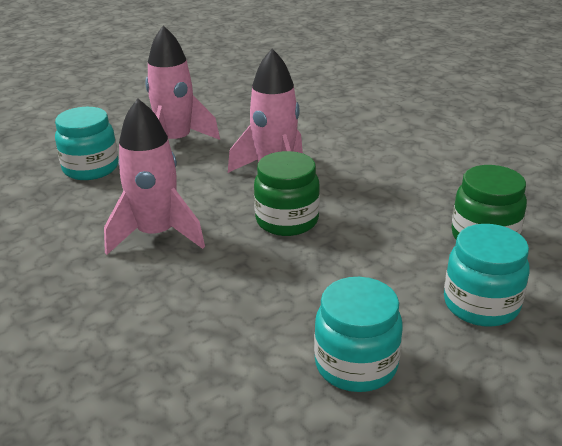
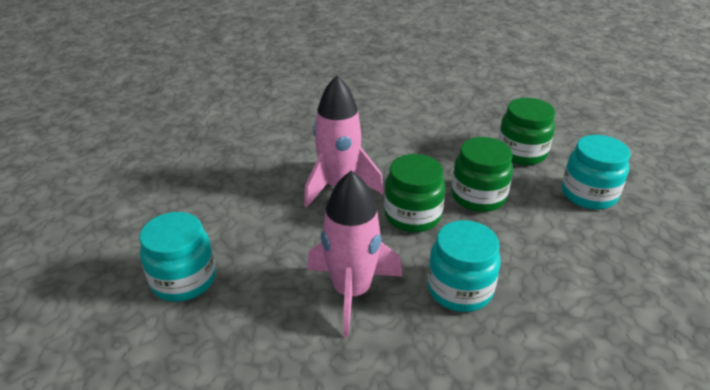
camera: 50 degrees left, 5 degrees up
(176, 142) = (216, 208): pink rocket -> none
(356, 365) = (609, 276): turquoise jar -> turquoise jar (459, 289)
(367, 241) = (478, 196): none -> green jar

